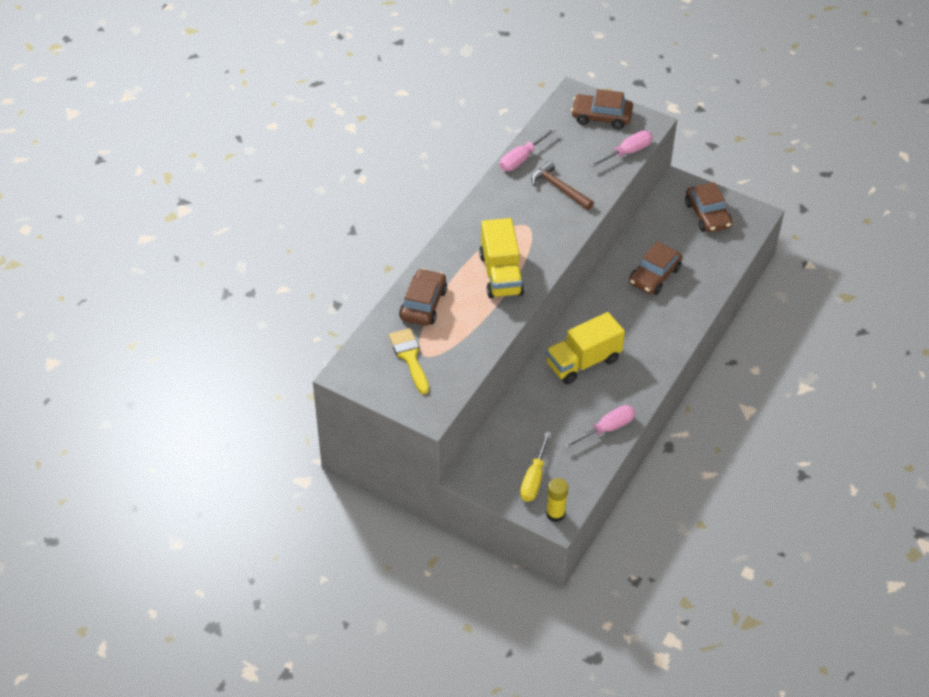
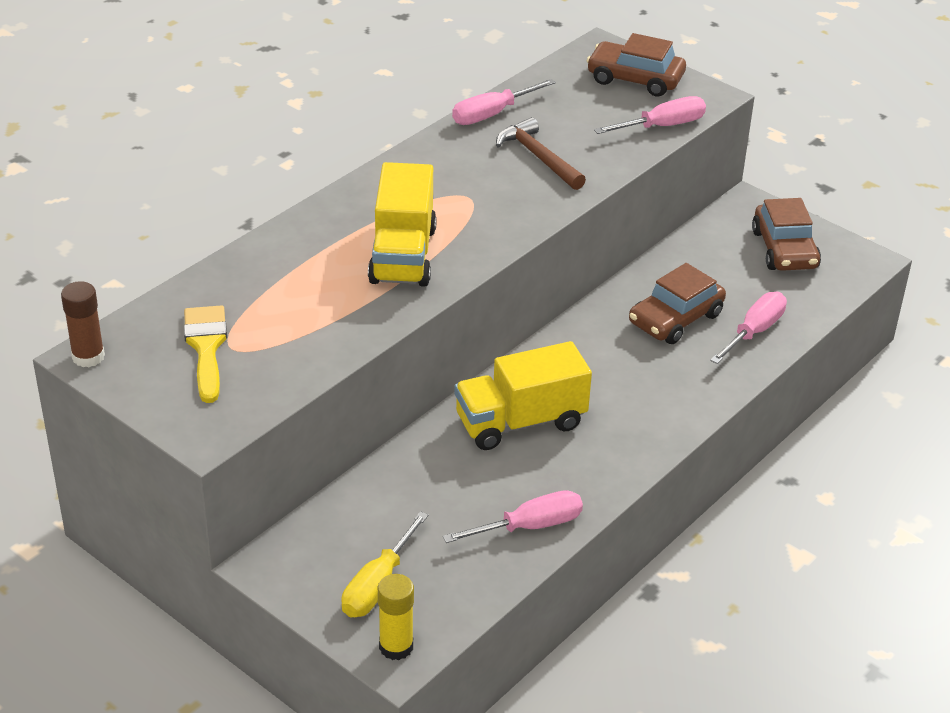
camera: 10 degrees right, 10 degrees down
(344, 375) = (88, 357): none -> brown glue stick
(423, 304) = (260, 278): brown car -> none
(702, 278) = (754, 332): none -> pink screwdriver

